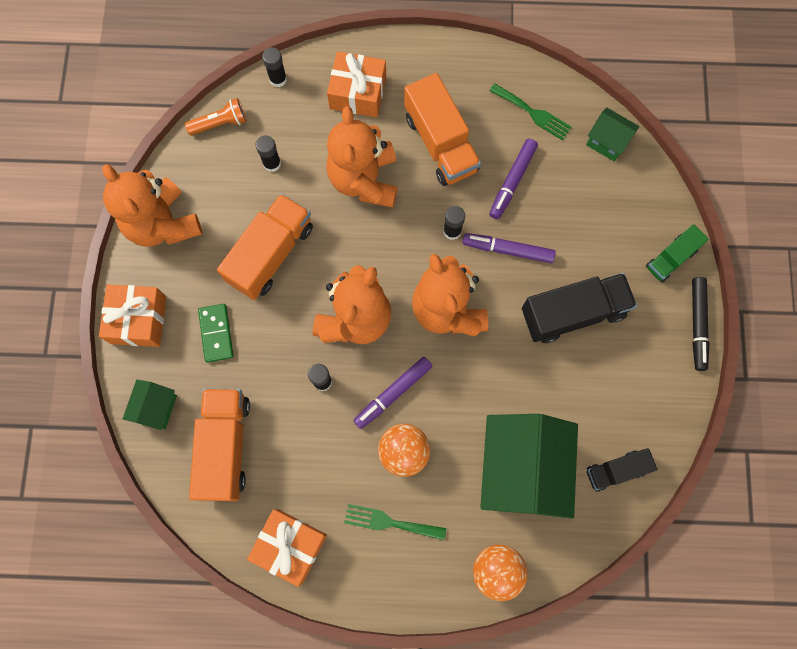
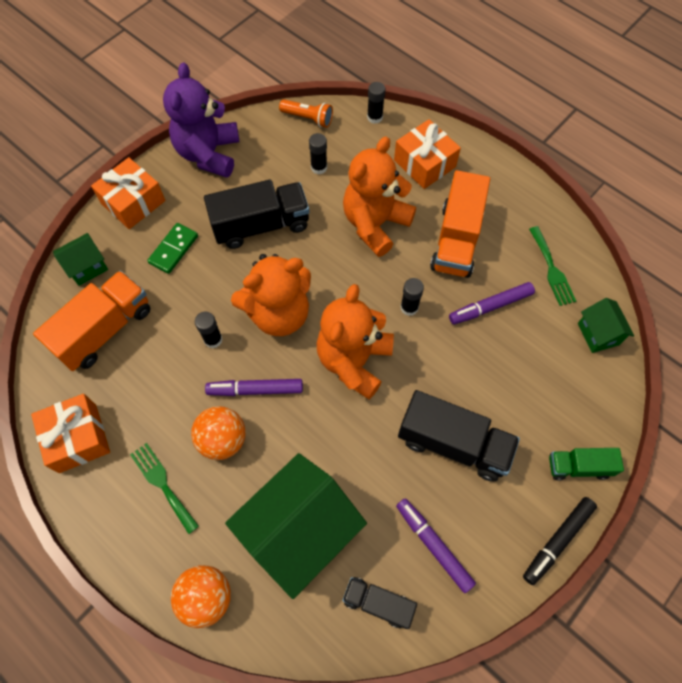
camera: 40 degrees right, 10 degrees down
(163, 224) = (209, 154): orange teddy bear -> purple teddy bear
(271, 254) = (261, 225): orange truck -> black truck
(508, 250) = (441, 354): purple marker -> purple marker (433, 545)

